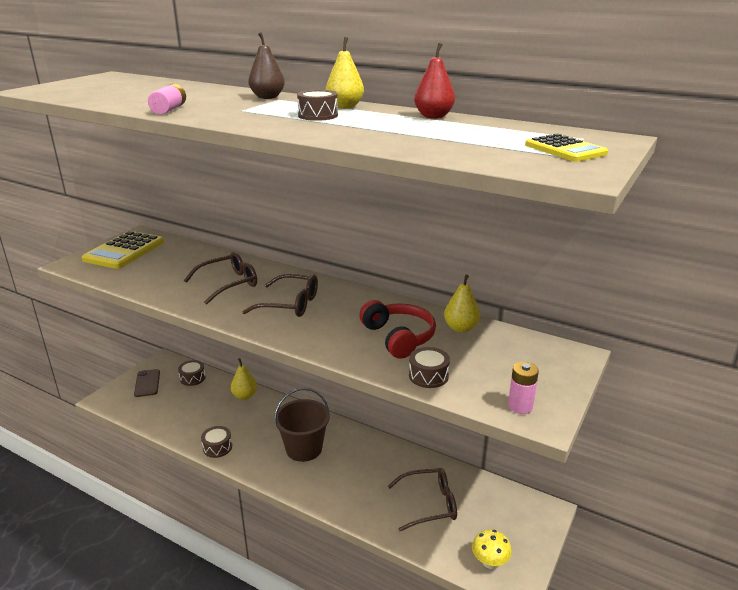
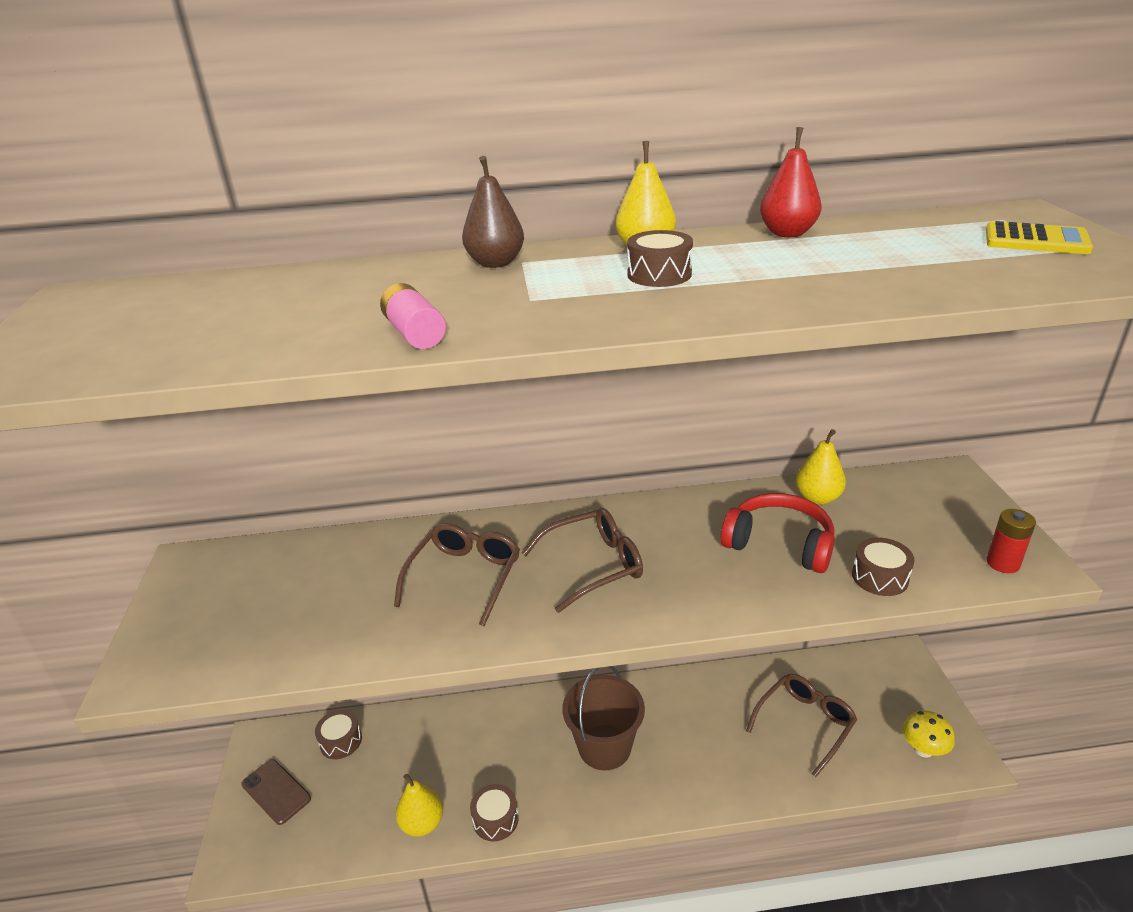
camera: 35 degrees left, 5 degrees up
(124, 251) = (205, 604): yellow calculator -> none
(245, 396) = (447, 722): yellow pear -> yellow pear (422, 823)
(520, 406) = (1002, 563): pink battery -> red battery

